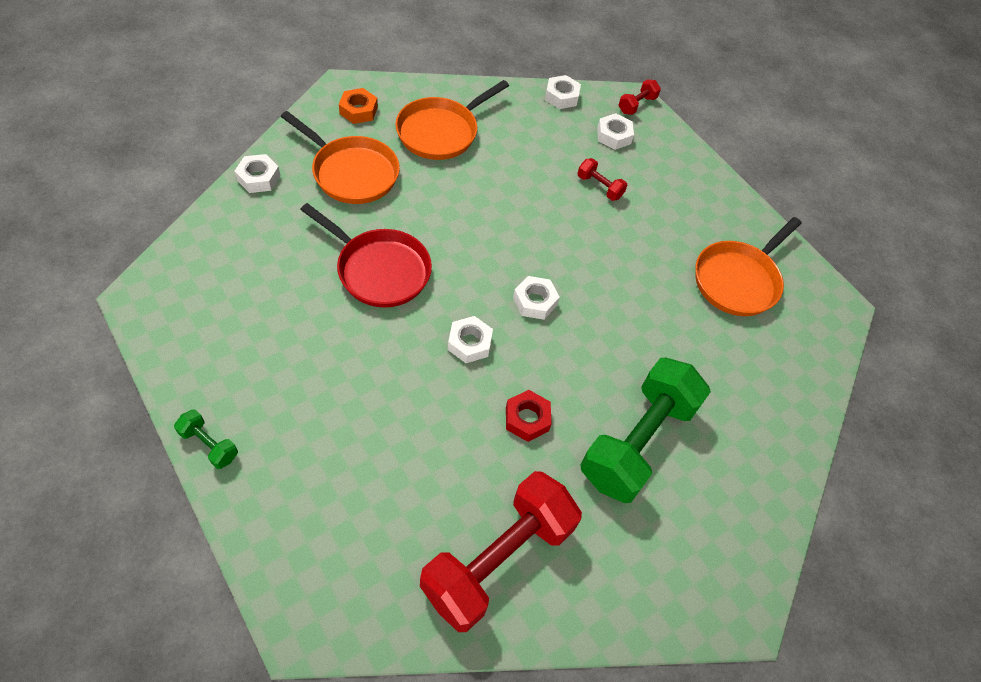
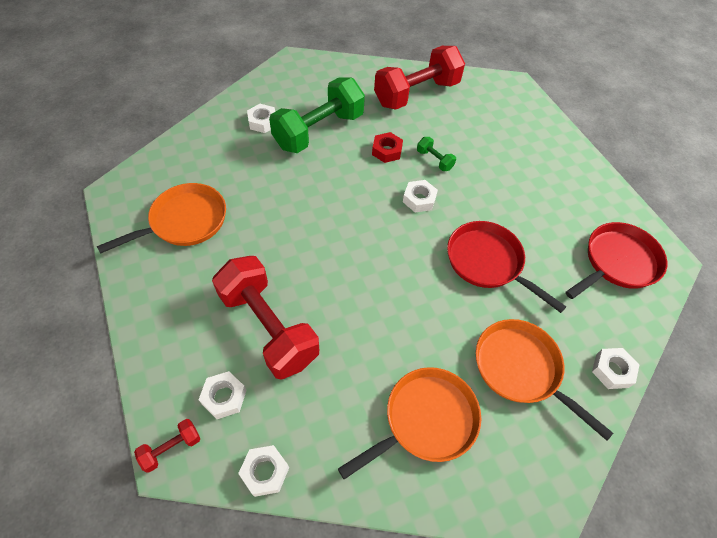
camera: 165 degrees left, 0 degrees up
(209, 445) = (585, 161): green dumbbell -> green dumbbell (434, 160)
(213, 286) = (617, 262): none -> red pan
(358, 110) = (522, 465): orange nut -> none
(535, 301) = (363, 223): white nut -> white nut (263, 122)
(599, 187) = (268, 327): red dumbbell -> red dumbbell, size x2.40

